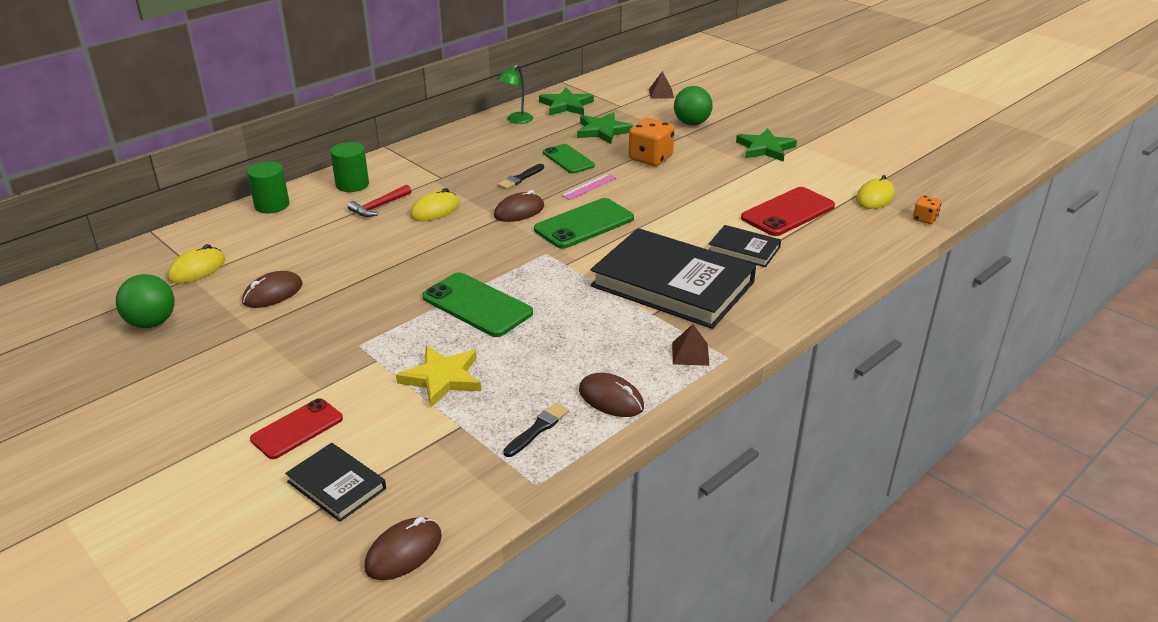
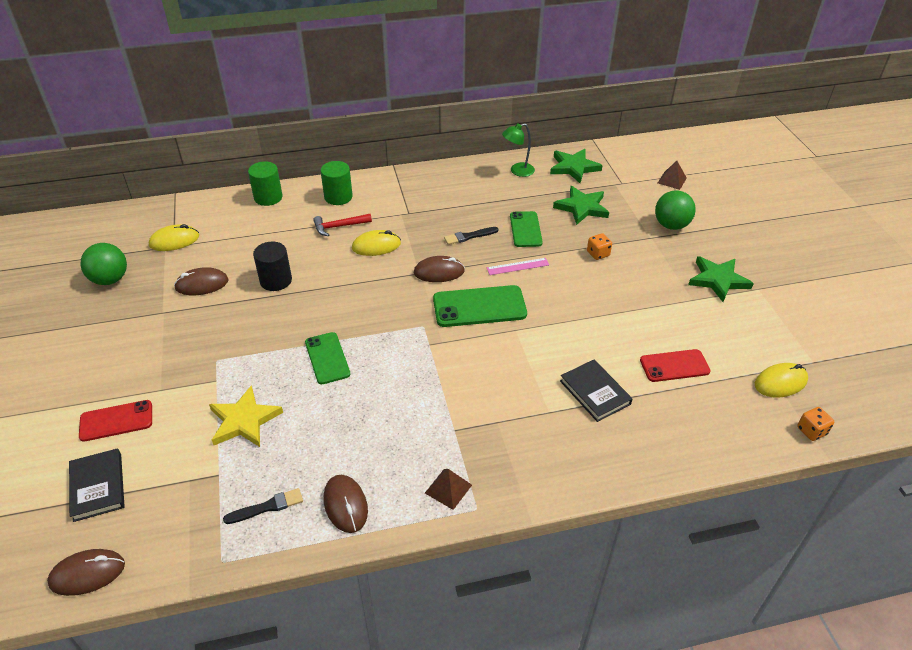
camera: 30 degrees right, 10 degrees up
(356, 266) = (276, 280): none -> black cylinder
(477, 305) = (327, 358): green phone -> green phone, size x0.66
(650, 158) = (598, 254): orange dice -> orange dice, size x0.53
(672, 284) = (498, 405): black book -> none
(788, 212) = (674, 366): red phone -> red phone, size x0.66

